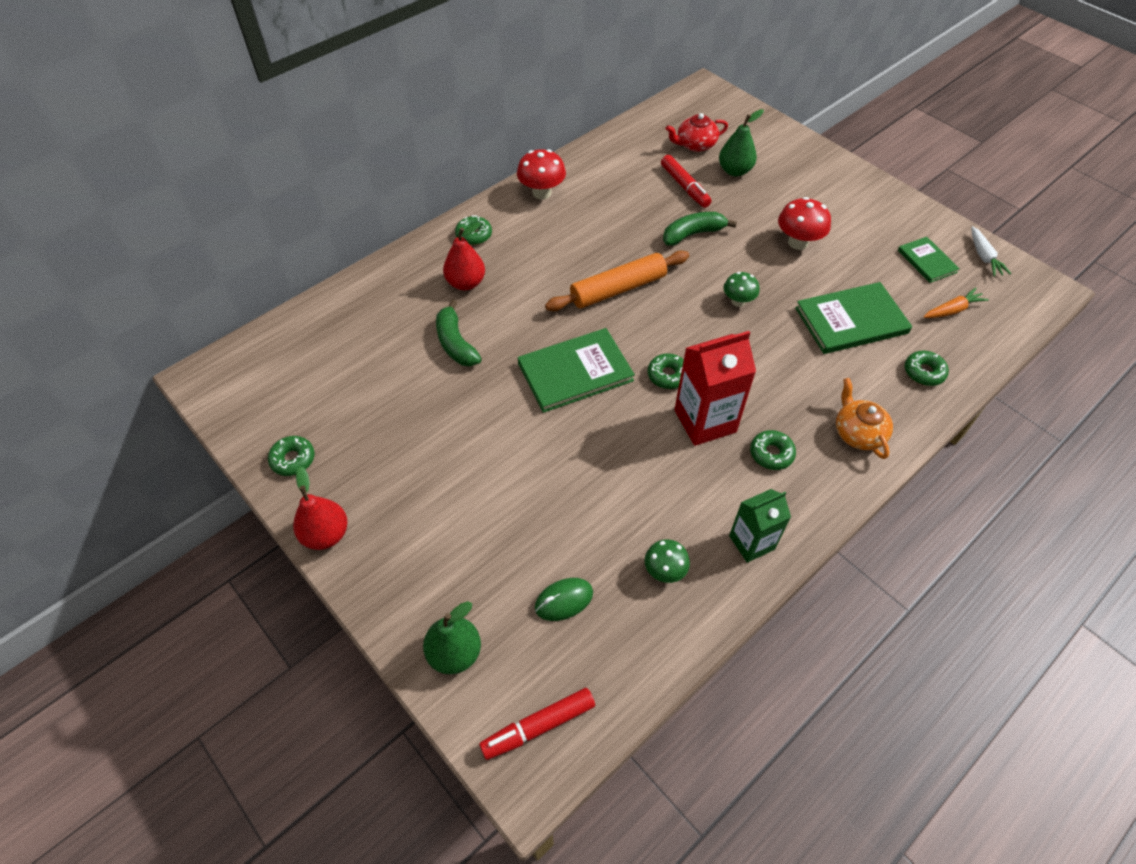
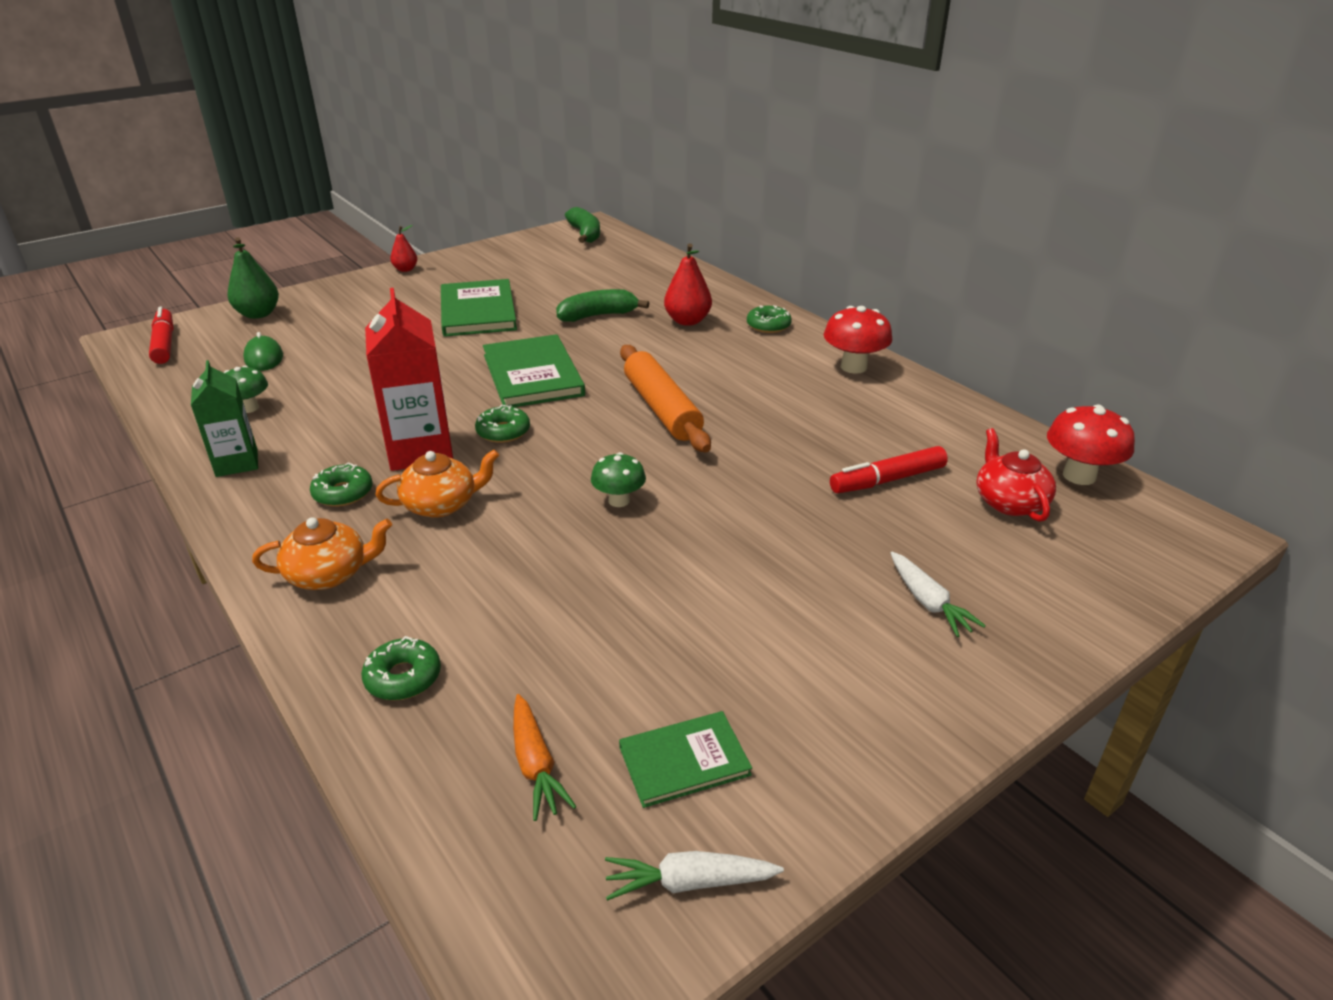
camera: 95 degrees right, 20 degrees down
(293, 459) = (488, 256): green donut -> none
(326, 534) = (405, 269): red pear -> red pear, size x0.61
(693, 234) = (770, 476): green banana -> green banana (585, 234)
(734, 171) = (943, 537): green pear -> none
(768, 392) = (441, 504): none -> orange teapot
(790, 181) = (928, 602): none -> white carrot
(798, 242) = (748, 582): red mushroom -> red mushroom (1079, 476)
(851, 321) = (548, 612): green book -> green book (477, 311)

